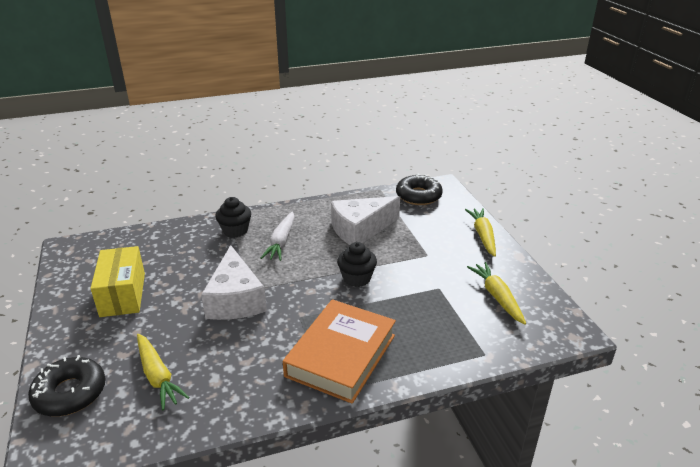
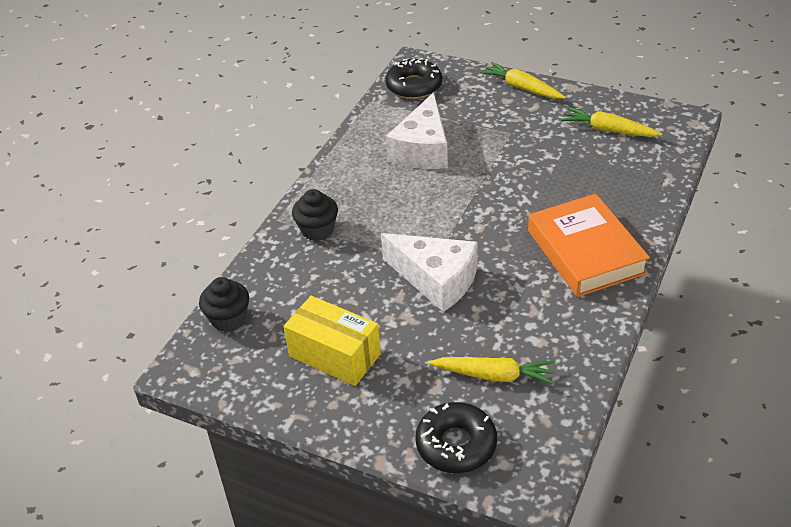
camera: 45 degrees left, 10 degrees up
(281, 242) = (378, 208): white carrot -> none
(357, 278) = (494, 190): black cupcake -> black cupcake (228, 319)

